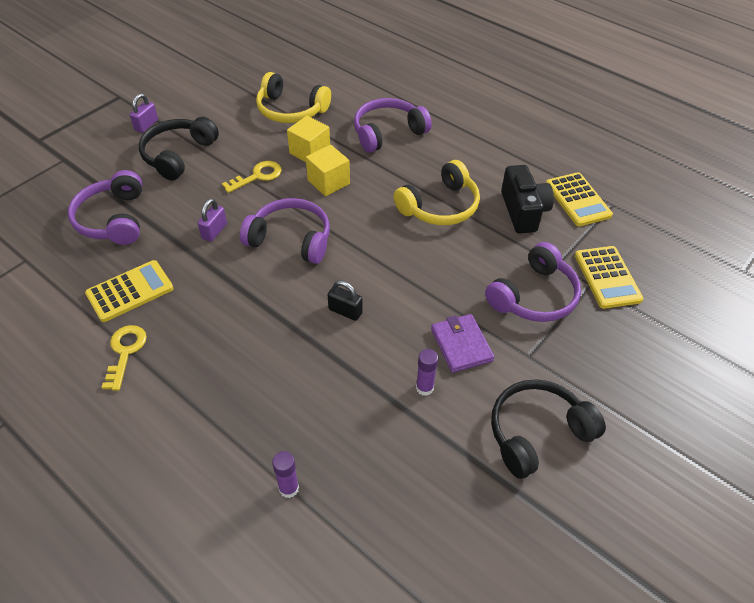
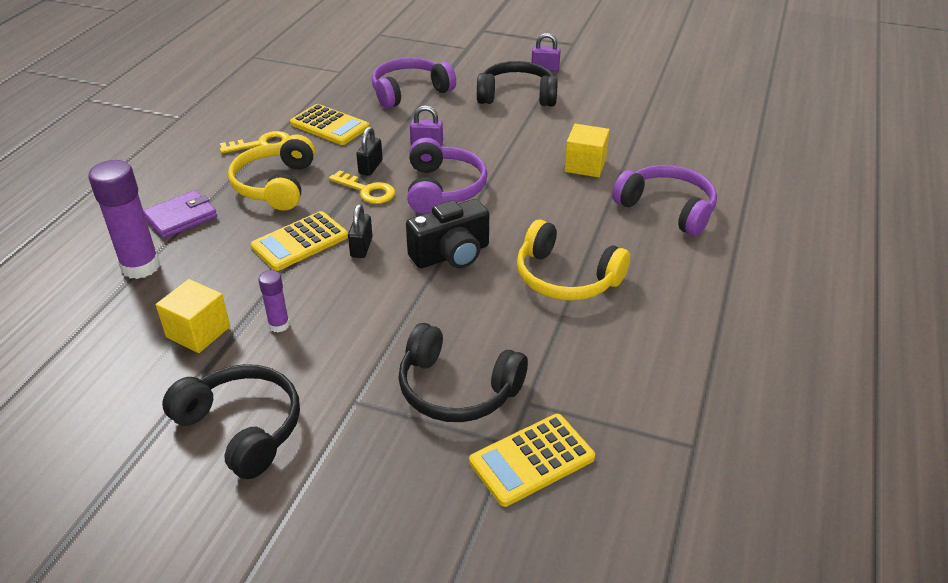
camera: 70 degrees right, 10 degrees down
(226, 277) = (370, 167): none -> black padlock
(258, 176) = (521, 145): yellow key -> yellow key (367, 191)
(289, 488) = (140, 267): purple glue stick -> purple glue stick, size x1.95
(291, 110) = (644, 136): yellow headphones -> yellow headphones (275, 185)
(328, 182) = (546, 189): yellow cube -> yellow cube (198, 332)
(461, 345) = (349, 341): purple wallet -> purple wallet (181, 217)
(523, 211) = (609, 352): black camera -> black camera (451, 255)
(534, 296) = (457, 389): purple headphones -> black headphones
(577, 200) = (674, 404): yellow calculator -> yellow calculator (300, 242)

